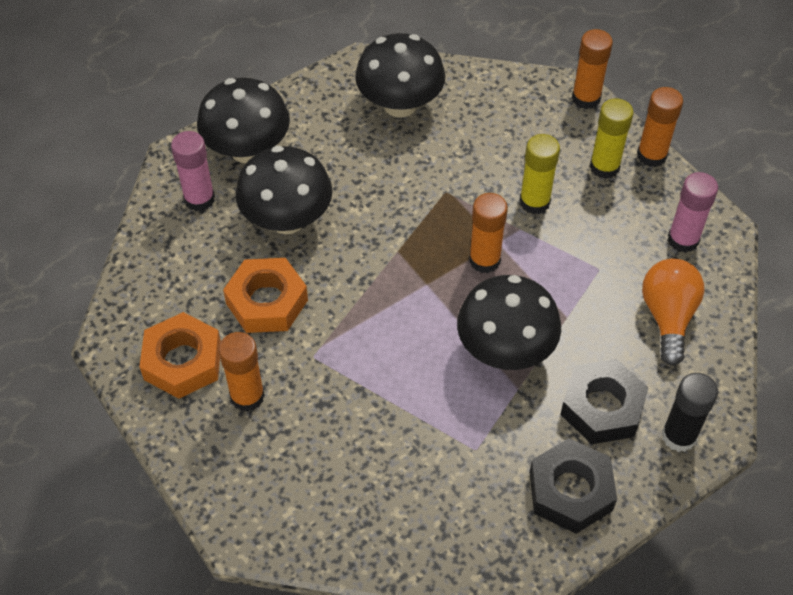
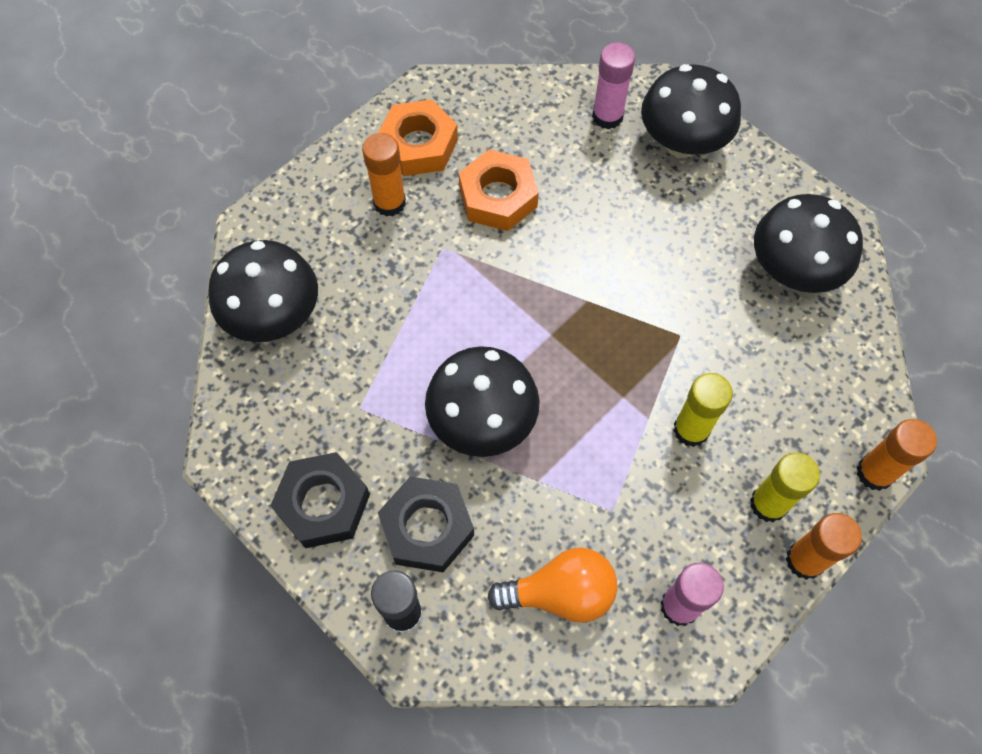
camera: 80 degrees right, 10 degrees up
(287, 219) = (602, 194): black mushroom -> black mushroom (274, 316)
(484, 260) = (595, 386): orange glue stick -> none

